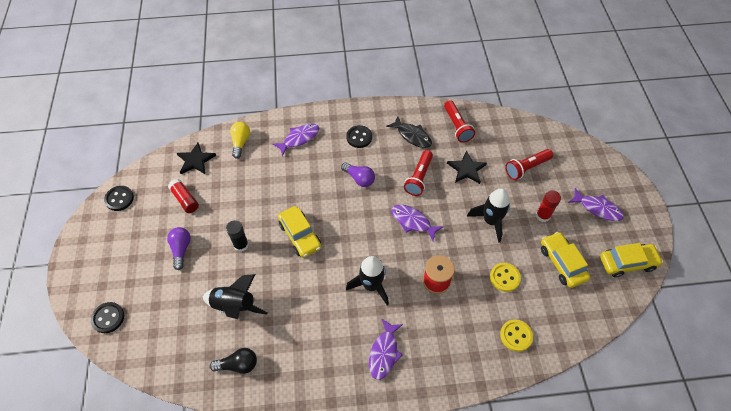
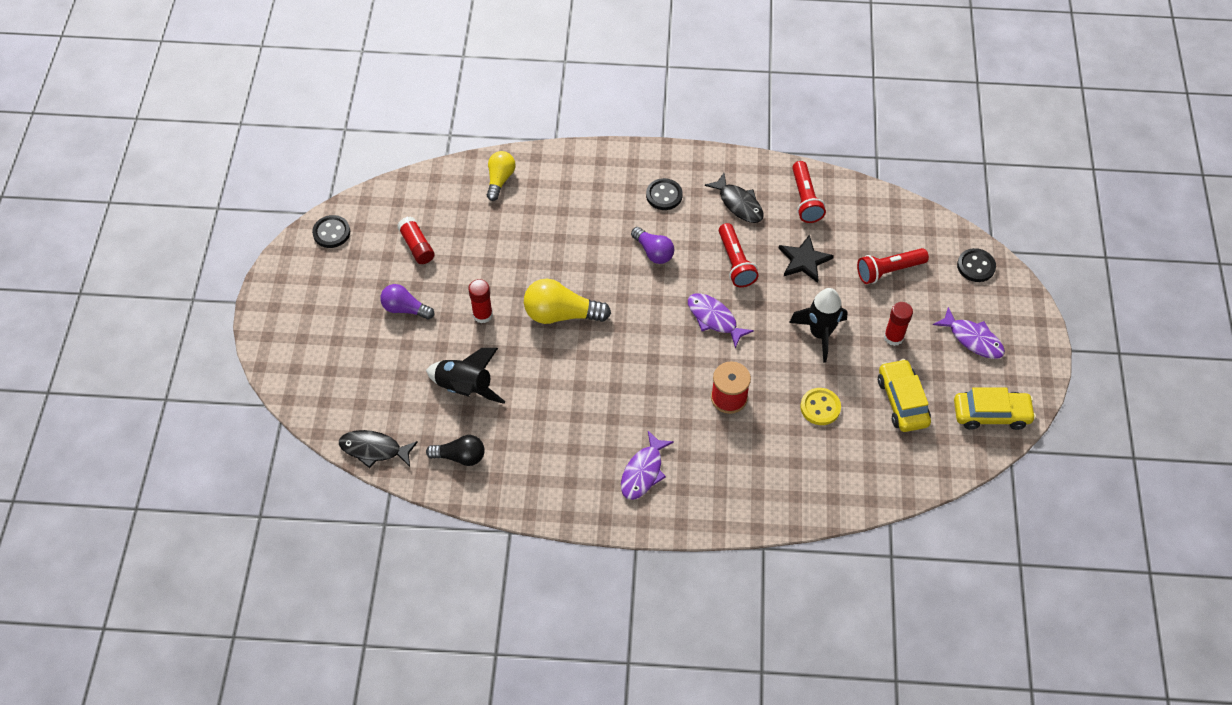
camera: 10 degrees right, 0 degrees up
(108, 318) = (307, 378): black button -> black button (976, 266)
(168, 370) = (374, 449): none -> black fish
(181, 249) = (405, 309): purple light bulb -> purple light bulb turned 75 degrees counterclockwise
(195, 160) = (436, 195): black star -> none
(241, 245) = (482, 315): black glue stick -> red glue stick
(299, 138) = (581, 185): purple fish -> none
(300, 235) = (561, 314): yellow car -> yellow light bulb
(371, 286) = (643, 390): black rocket -> none
(419, 178) = (735, 262): red flashlight -> red flashlight turned 45 degrees counterclockwise
(516, 336) = (816, 479): yellow button -> none

